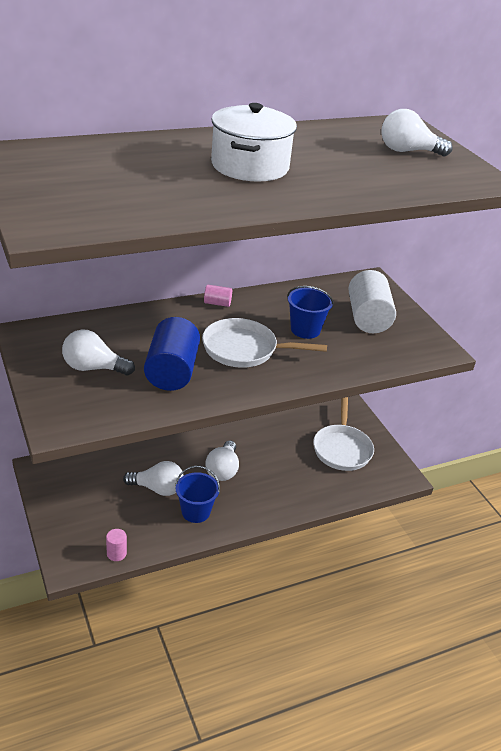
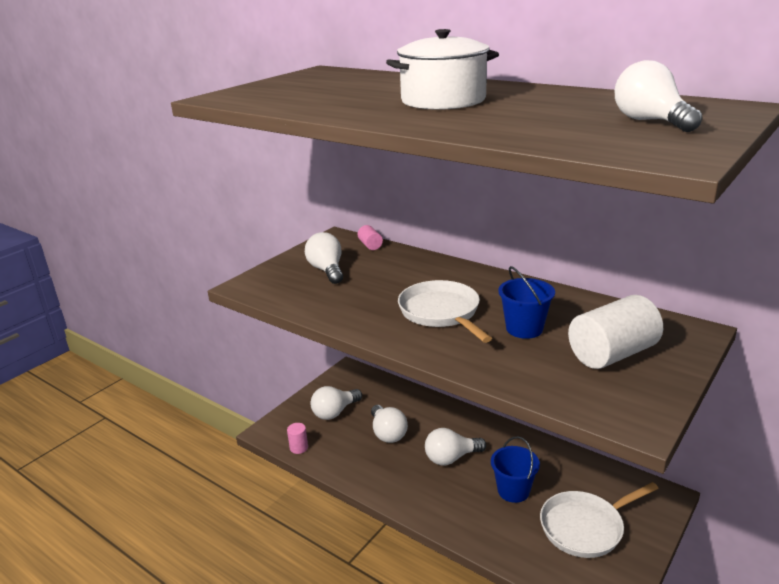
camera: 65 degrees right, 10 degrees down
(92, 507) = (335, 412): none -> white light bulb
(172, 371) = (363, 297): blue cylinder -> none
(195, 512) = (383, 467): blue bucket -> blue bucket (513, 491)
(217, 303) = (492, 277): pink cylinder -> pink cylinder (370, 245)

